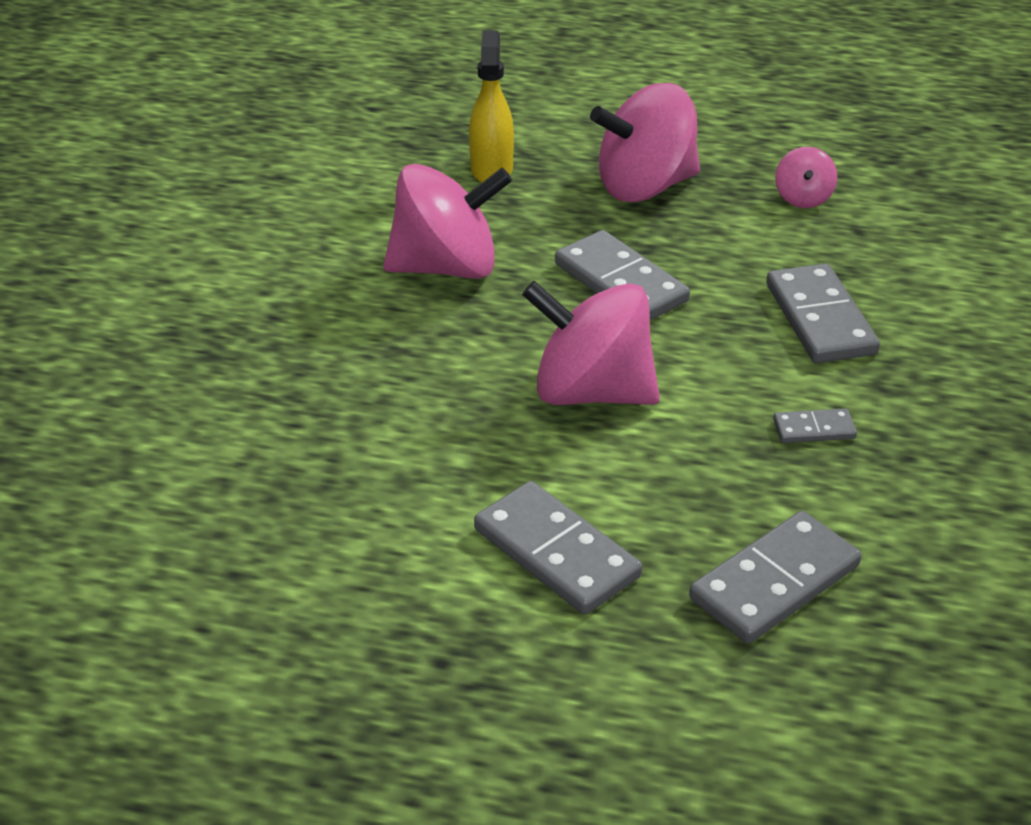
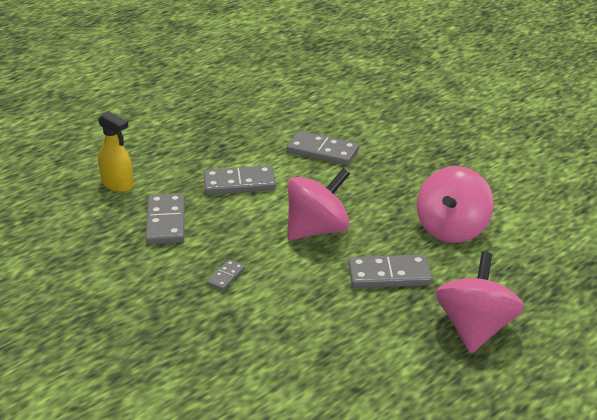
camera: 125 degrees right, 5 degrees down
(491, 169) = (539, 280): yellow spray bottle -> yellow spray bottle (118, 184)
(803, 198) = (409, 386): pink spinning top -> none
(820, 319) = (295, 324): grey domino -> grey domino (322, 151)

